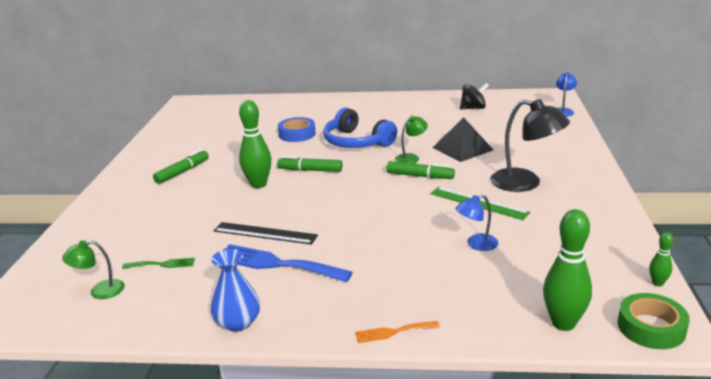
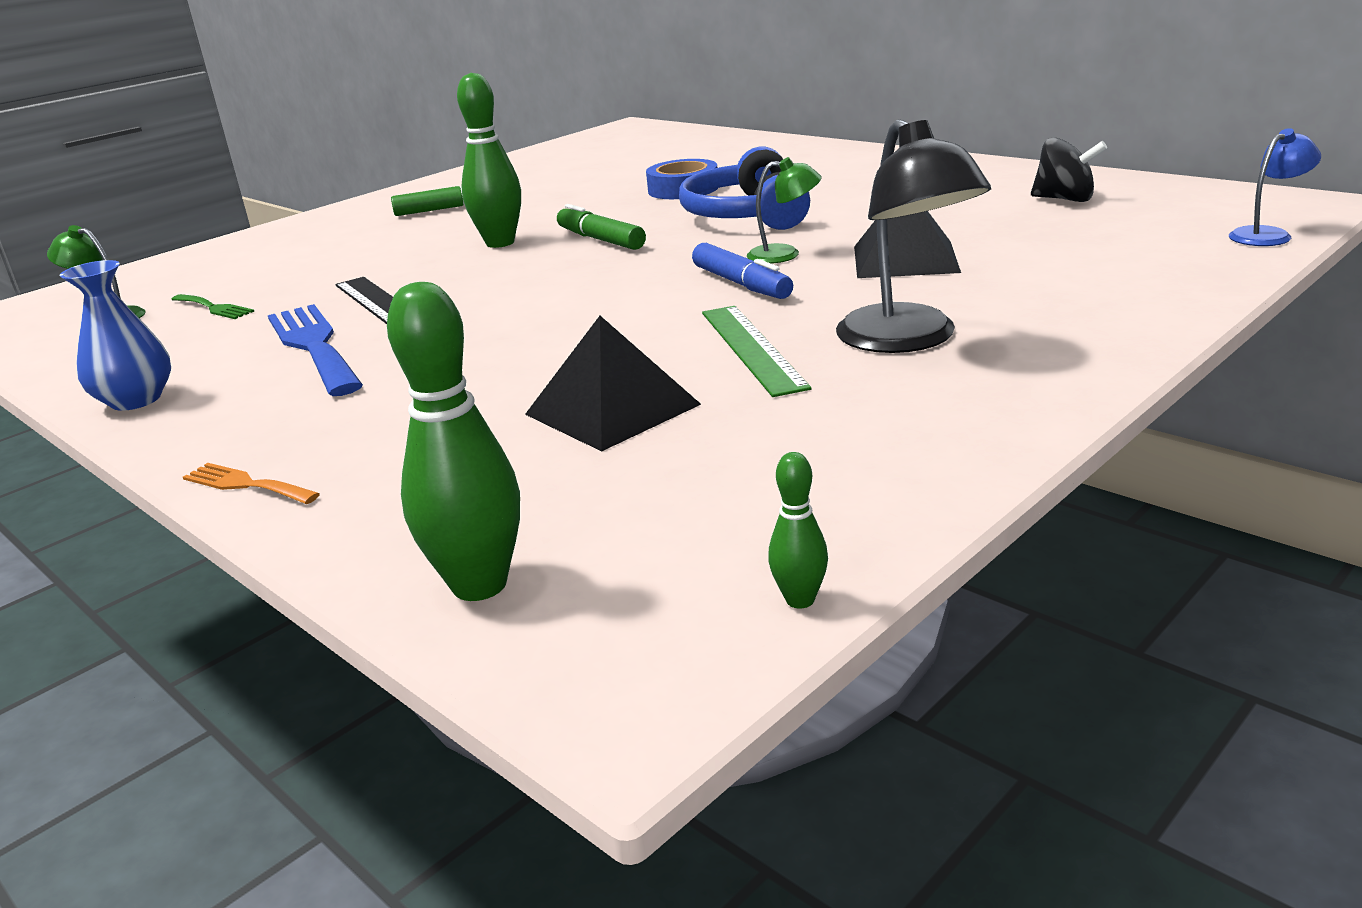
camera: 40 degrees right, 0 degrees up
(420, 176) = (741, 284): green marker -> blue marker
(476, 244) = (612, 409): blue lamp -> black pyramid
(651, 327) = (609, 670): green tape -> none

